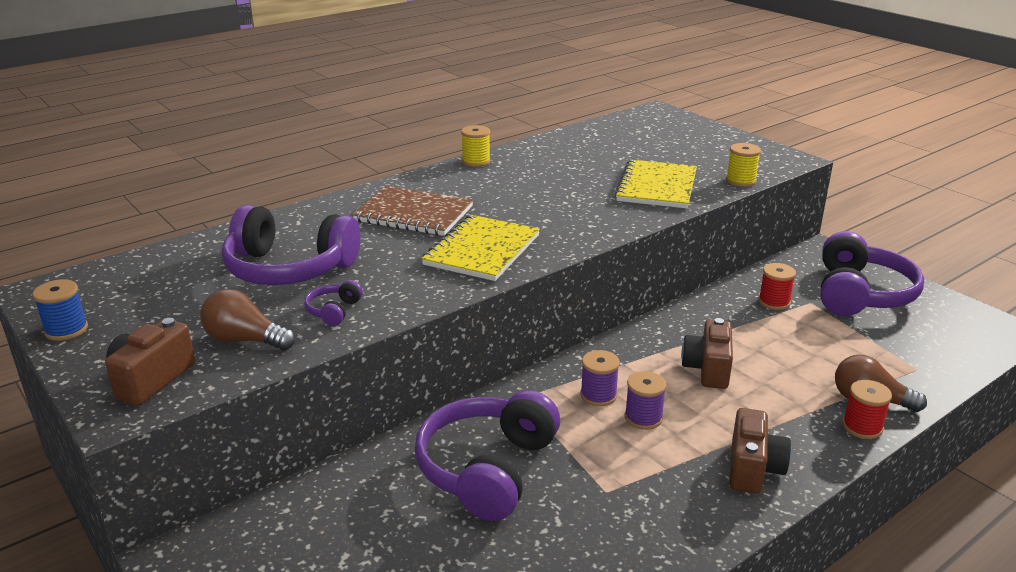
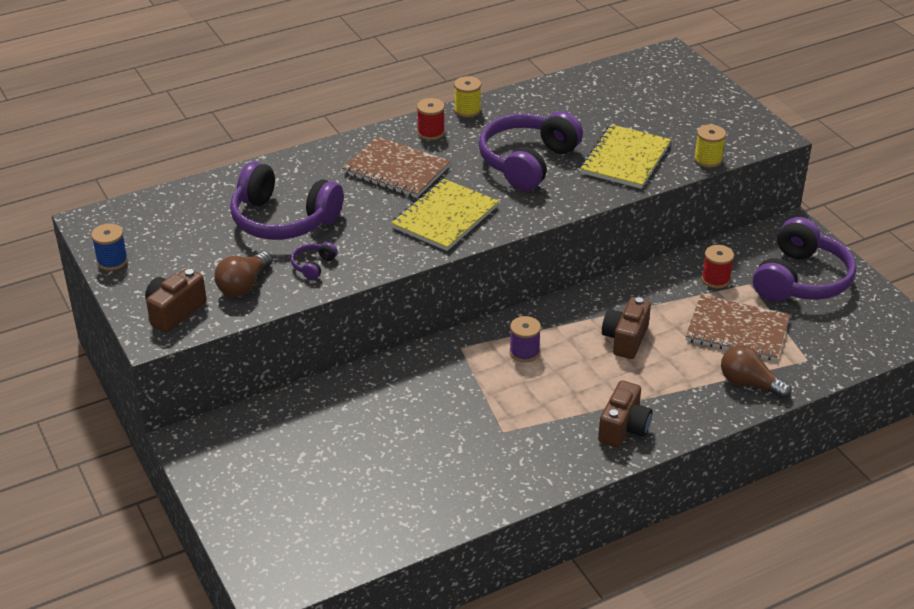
camera: 10 degrees right, 10 degrees up
(245, 340) = (243, 285): brown light bulb -> brown light bulb turned 90 degrees counterclockwise
(488, 469) = (418, 403): purple headphones -> purple headphones (527, 162)
(643, 418) = (554, 376): purple spool -> none
(824, 347) = (737, 330): none -> brown notebook
(862, 427) = (729, 405): red spool -> red spool (431, 132)

